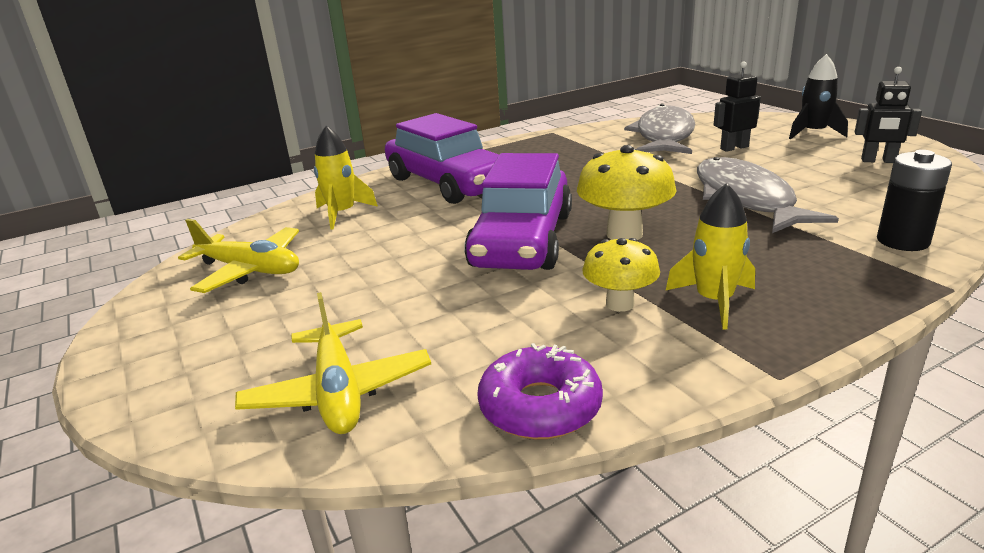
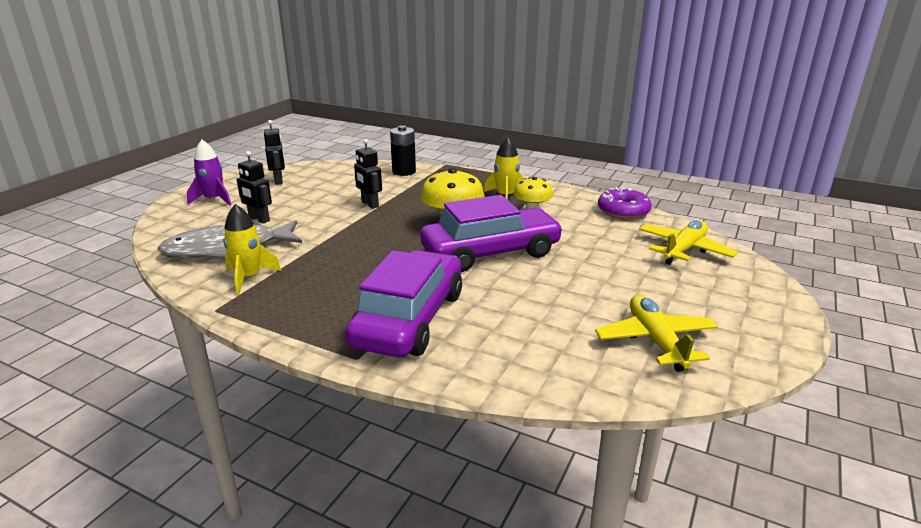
camera: 125 degrees left, 0 degrees up
(342, 214) = (526, 348): yellow rocket -> yellow rocket (249, 277)
(746, 199) = (369, 204): grey fish -> black robot
(813, 133) = (214, 200): black rocket -> purple rocket

